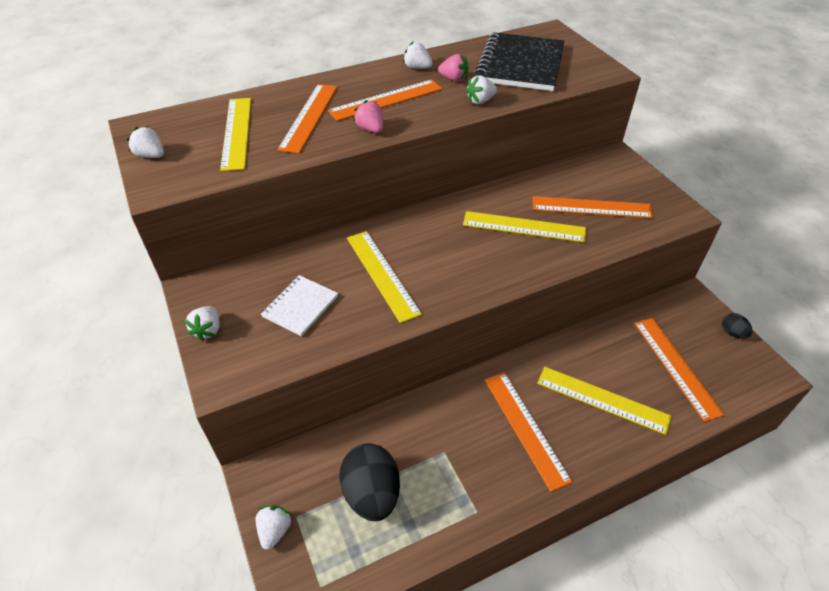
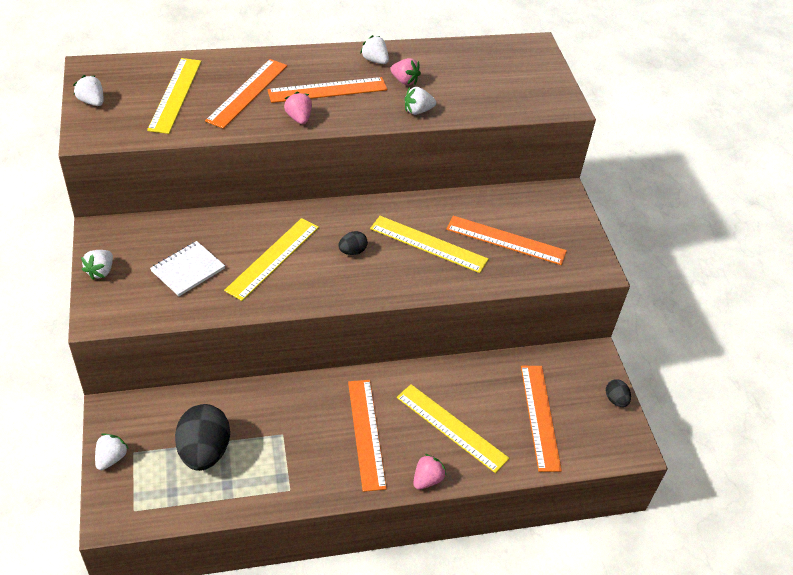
camera: 10 degrees right, 0 degrees up
(382, 274) = (273, 258): yellow ruler -> yellow ruler turned 45 degrees clockwise
(456, 250) = (352, 251): none -> black egg
(520, 64) = (480, 78): black notebook -> none
(606, 460) = (427, 479): none -> pink strawberry

